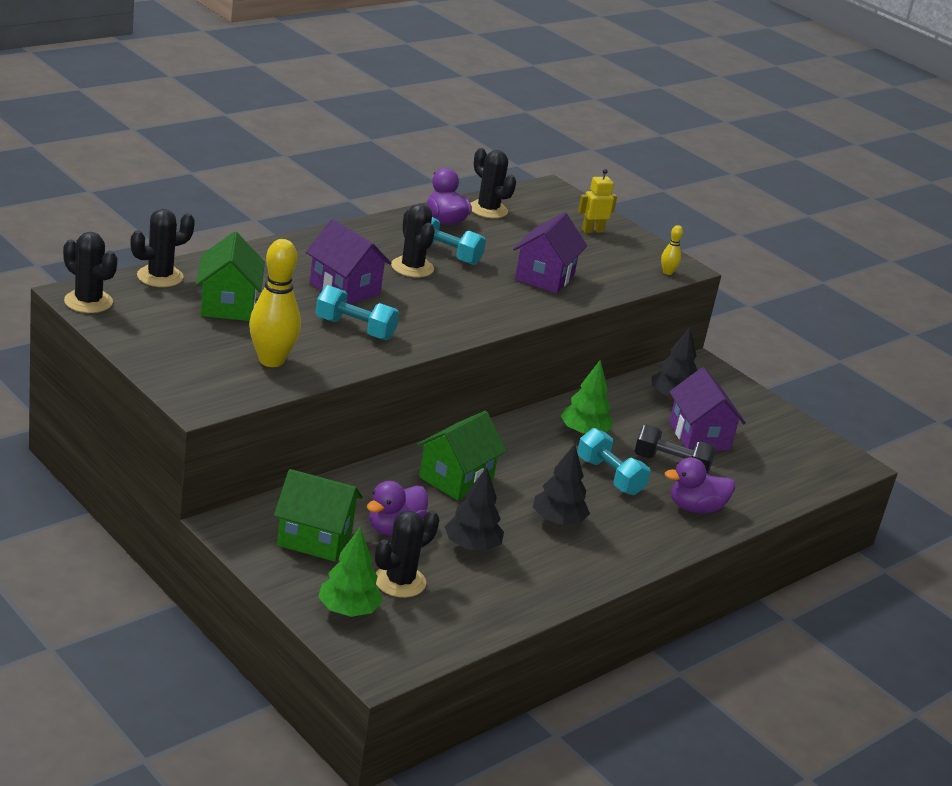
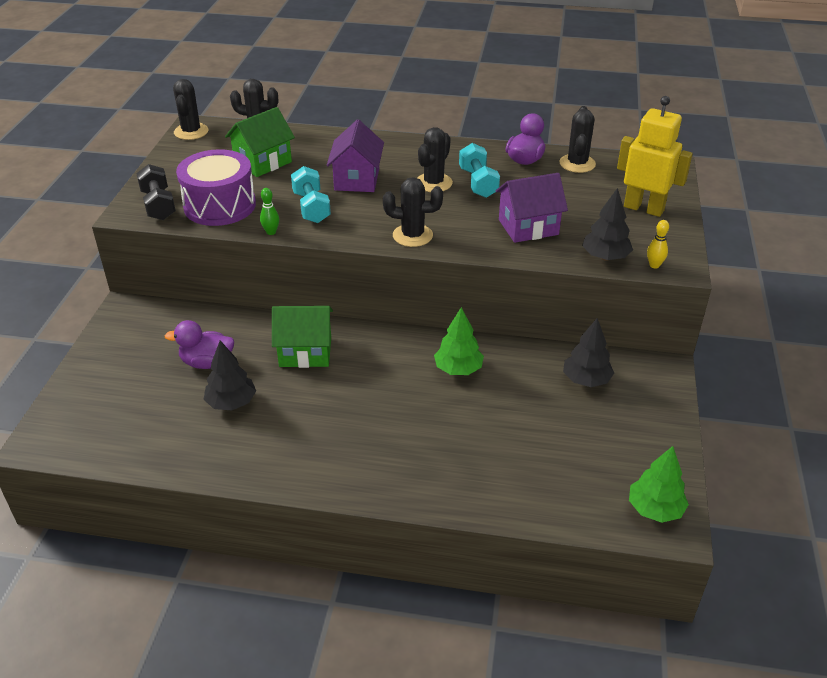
camera: 55 degrees right, 10 degrees up
(271, 360) = (220, 205): yellow bowling pin -> purple drum
(314, 538) = (153, 342): green house -> none
(348, 610) = (88, 397): green tree -> green tree (655, 509)
(364, 364) = (271, 232): none -> green bowling pin
(400, 581) = (148, 398): black cactus -> black cactus (412, 235)
(558, 521) = (320, 421): black tree -> black tree (605, 257)
(592, 231) = (643, 208): yellow robot -> yellow robot, size x1.83
(609, 476) = (419, 411): turquoise dumbbell -> none
(671, 465) = (487, 431): black dumbbell -> black dumbbell (158, 205)
(695, 508) = (445, 475): purple duck -> none
(699, 436) = (555, 422): purple house -> none

